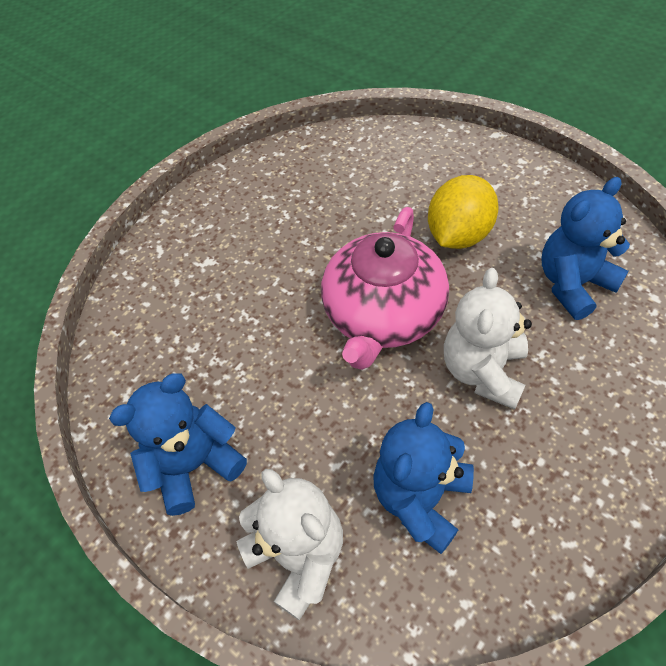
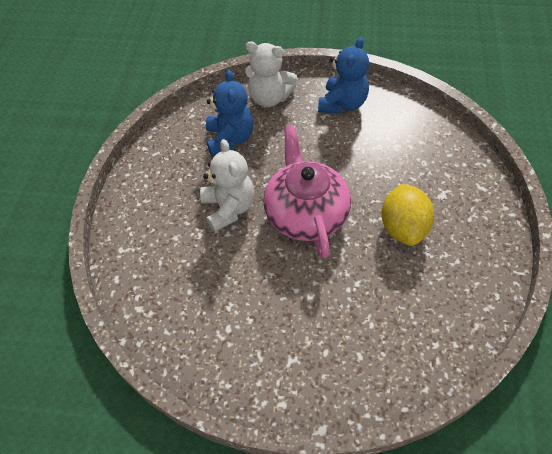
camera: 145 degrees right, 0 degrees up
(459, 235) = (293, 296): yellow lemon -> yellow lemon (403, 228)
(573, 284) = (196, 292): blue teddy bear -> none

